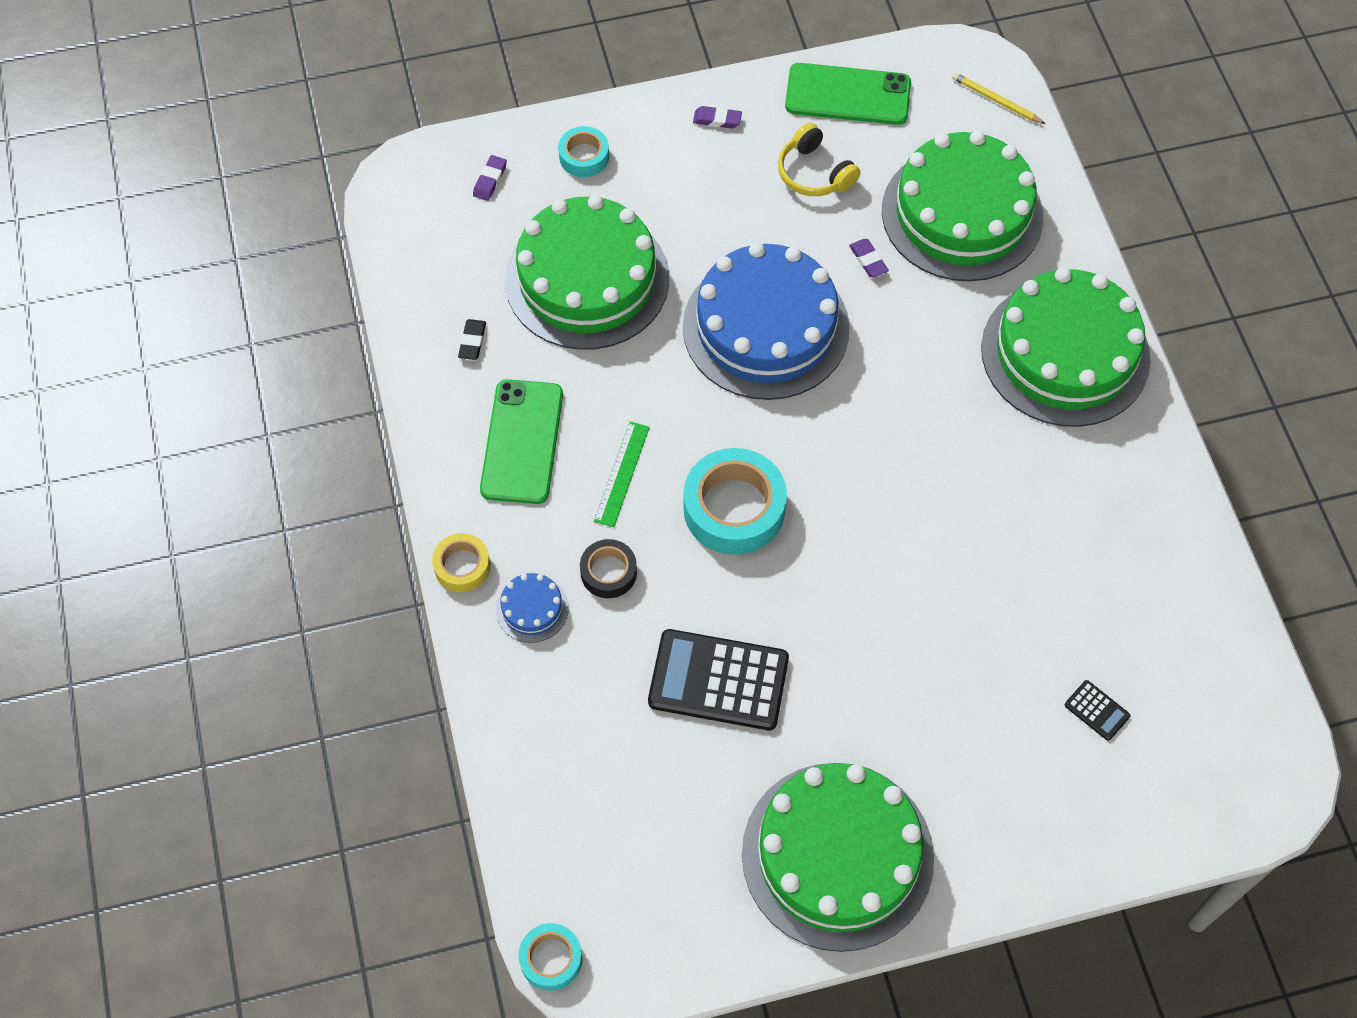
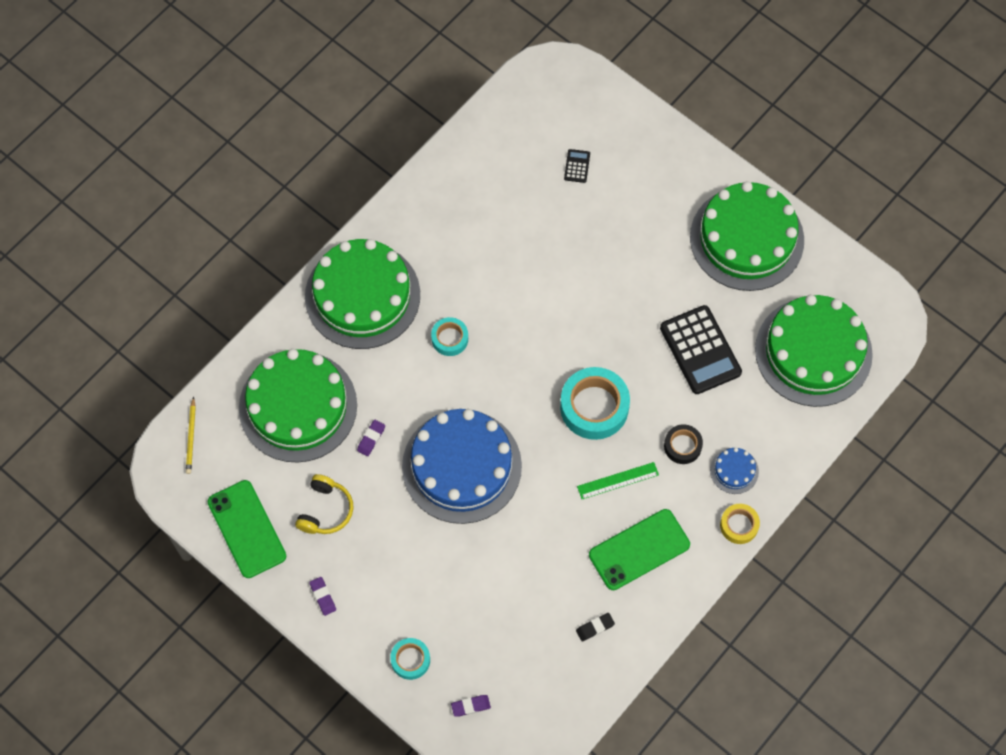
camera: 125 degrees left, 5 degrees up
(551, 959) = (901, 333): turquoise tape -> turquoise tape (450, 339)
(587, 279) = (502, 592): green cake -> green cake (813, 352)

